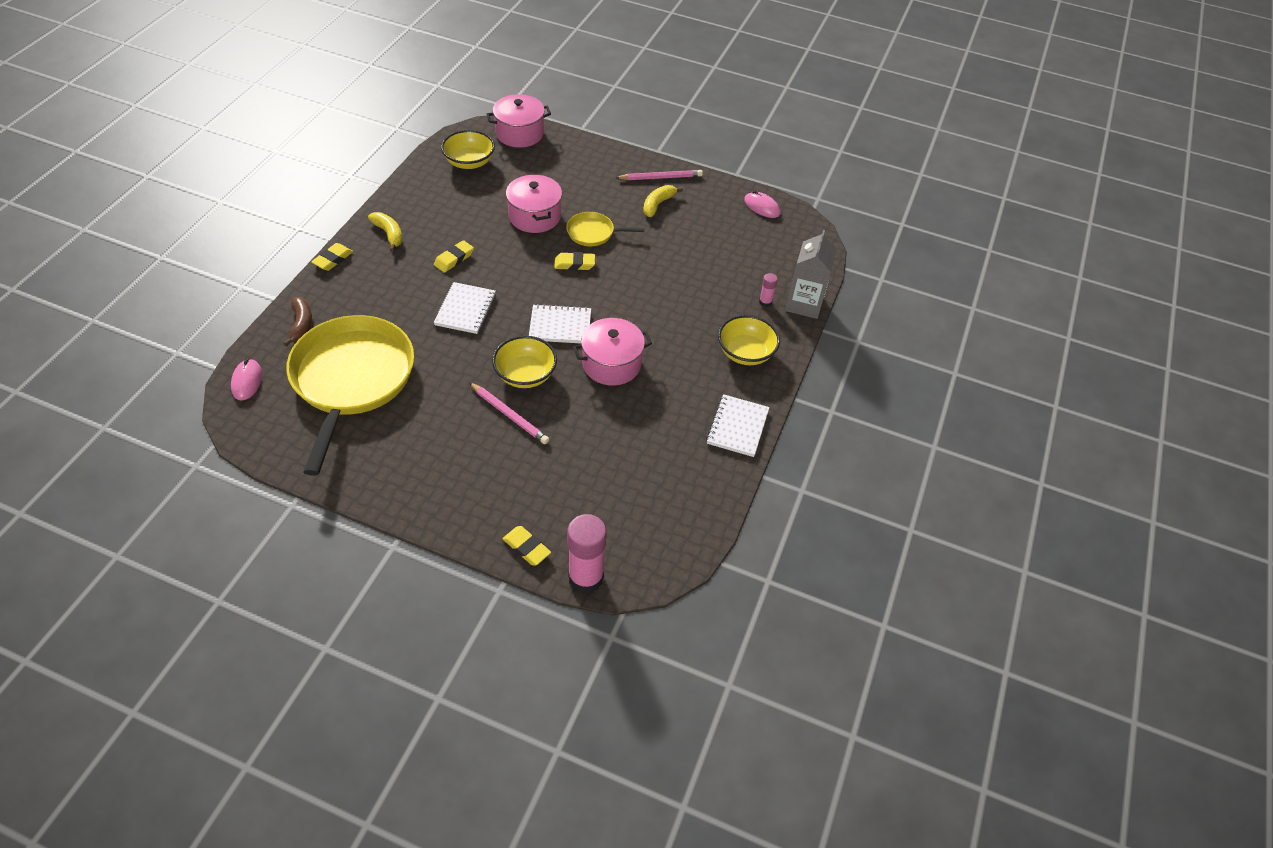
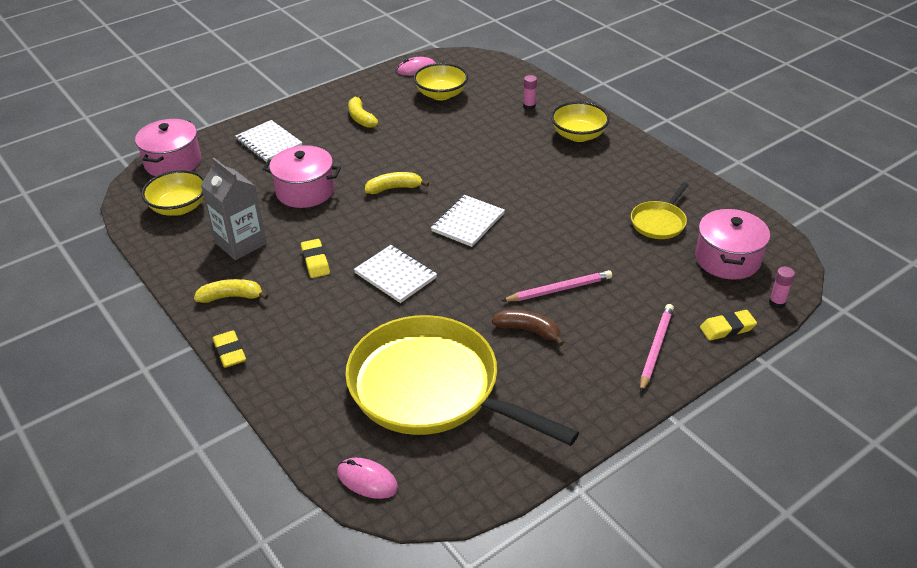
camera: 55 degrees left, 10 degrees down
(301, 324) = (313, 407): brown banana -> brown banana (528, 330)
(525, 375) = (514, 263): yellow bowl -> yellow bowl (441, 94)
(574, 264) = (394, 188): yellow eraser -> yellow banana
(586, 577) = (777, 303): pink glue stick -> pink glue stick, size x0.47
(593, 233) = (362, 164): yellow pan -> yellow pan (659, 222)
(611, 364) = (539, 208): pink pot -> pink pot (727, 259)
(660, 177) = (327, 105): pink pencil -> pink pencil (656, 348)
(737, 427) = (657, 167): white notebook -> white notebook (269, 143)
(804, 304) = (546, 90): grey carton -> grey carton (241, 243)

